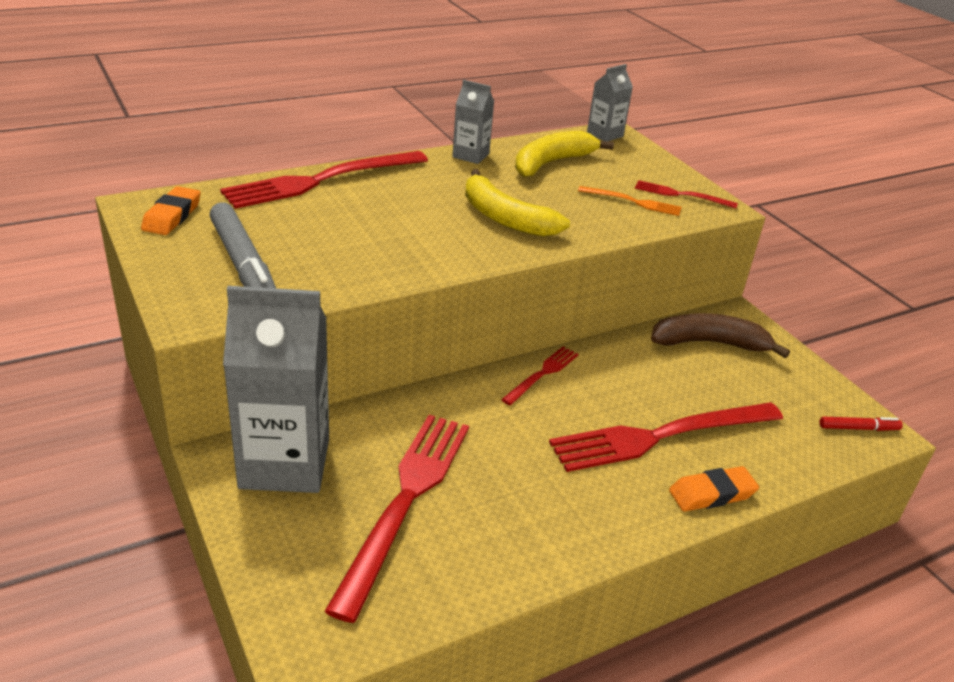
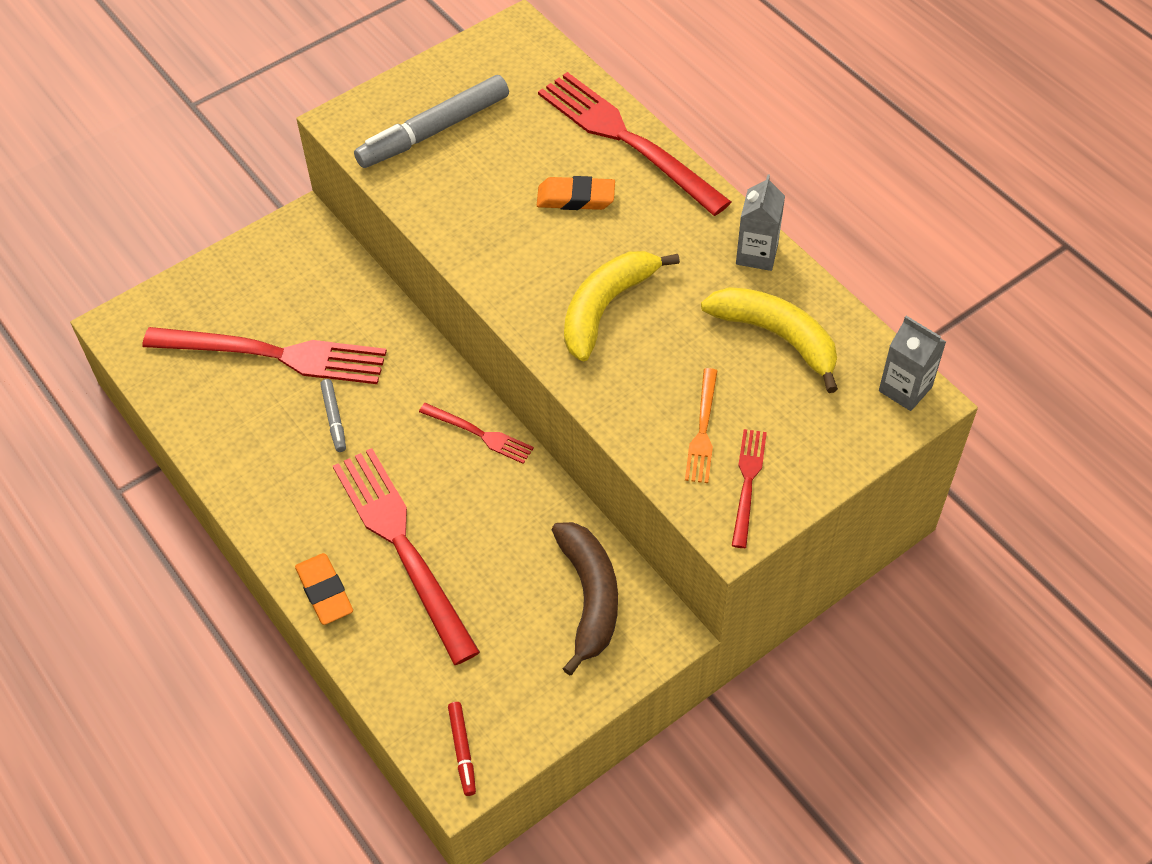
camera: 85 degrees right, 20 degrees up
(172, 216) = (505, 58): orange eraser -> orange eraser (576, 198)
(285, 463) = (304, 265): grey carton -> none
(505, 464) = (334, 419): none -> grey marker

